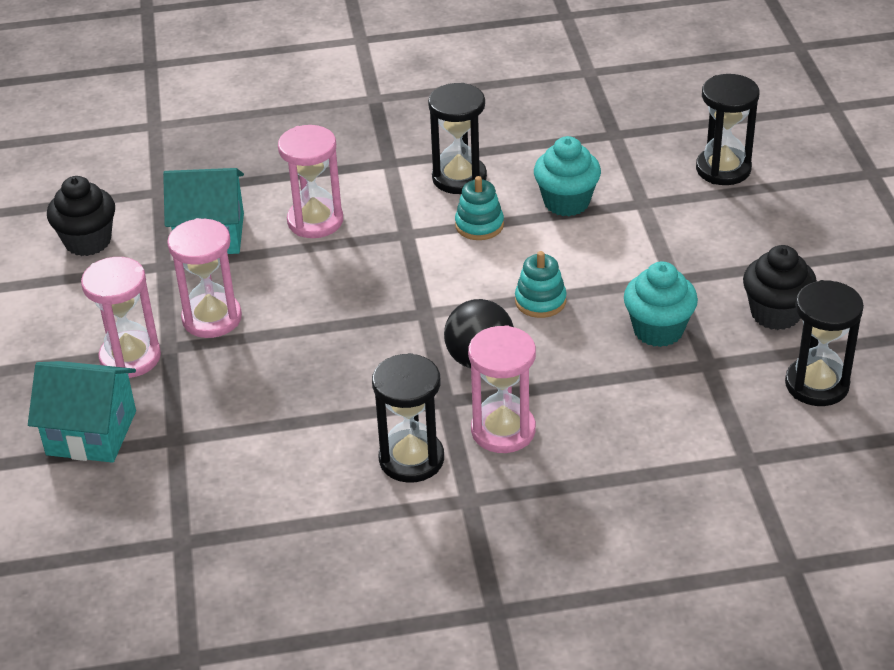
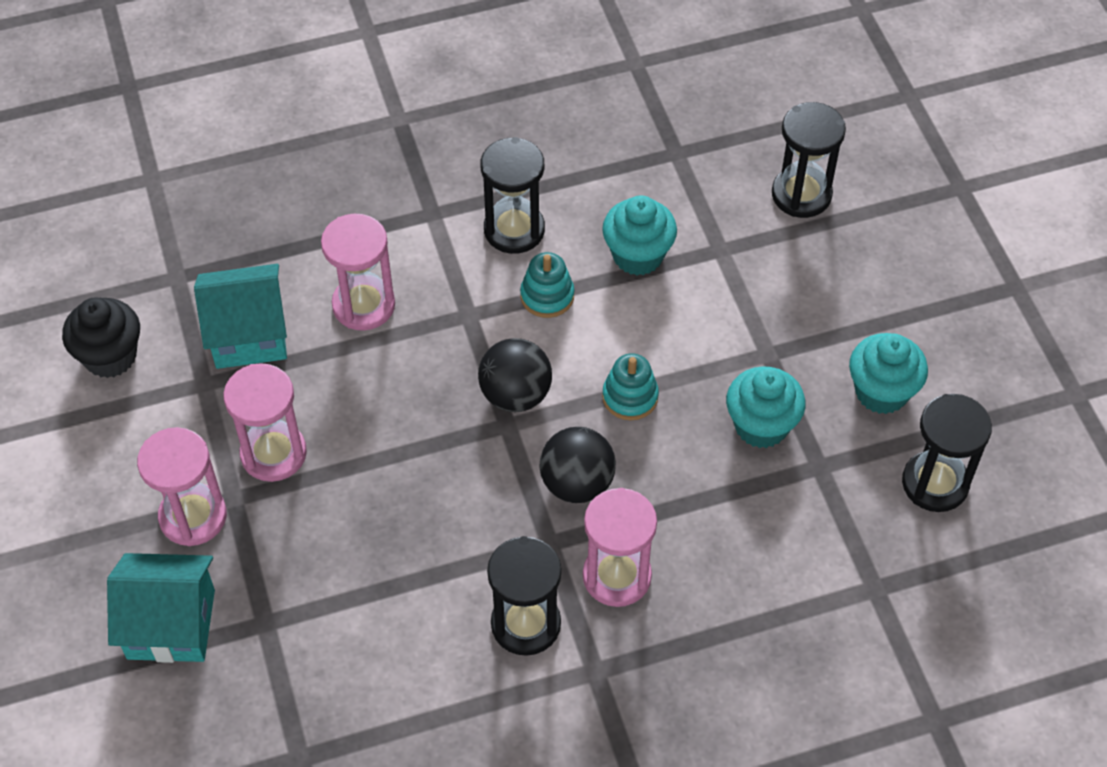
camera: 10 degrees left, 15 degrees up
(436, 292) = (515, 395): none -> black ball
(775, 313) = (881, 392): black cupcake -> turquoise cupcake

